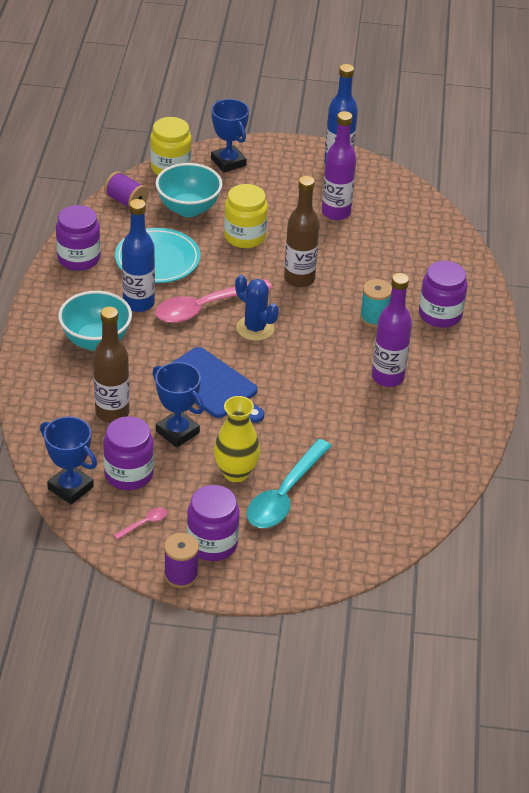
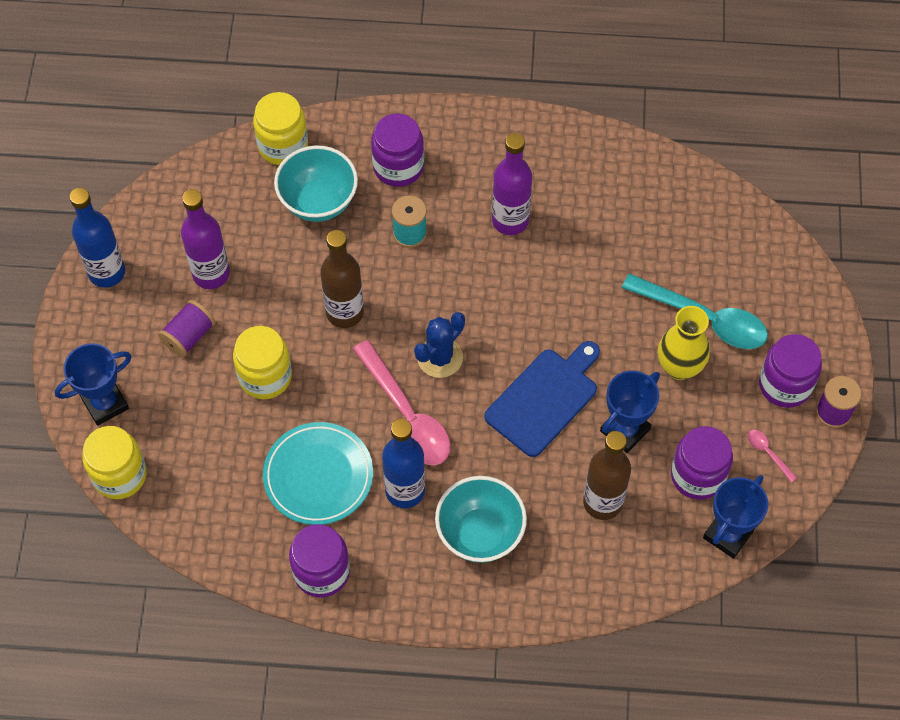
camera: 90 degrees left, 20 degrees up
(126, 201) = (197, 525): purple spool -> purple spool (189, 336)
(188, 209) = (210, 446): turquoise bowl -> turquoise bowl (318, 202)
(457, 252) = (283, 146): none -> yellow jar

